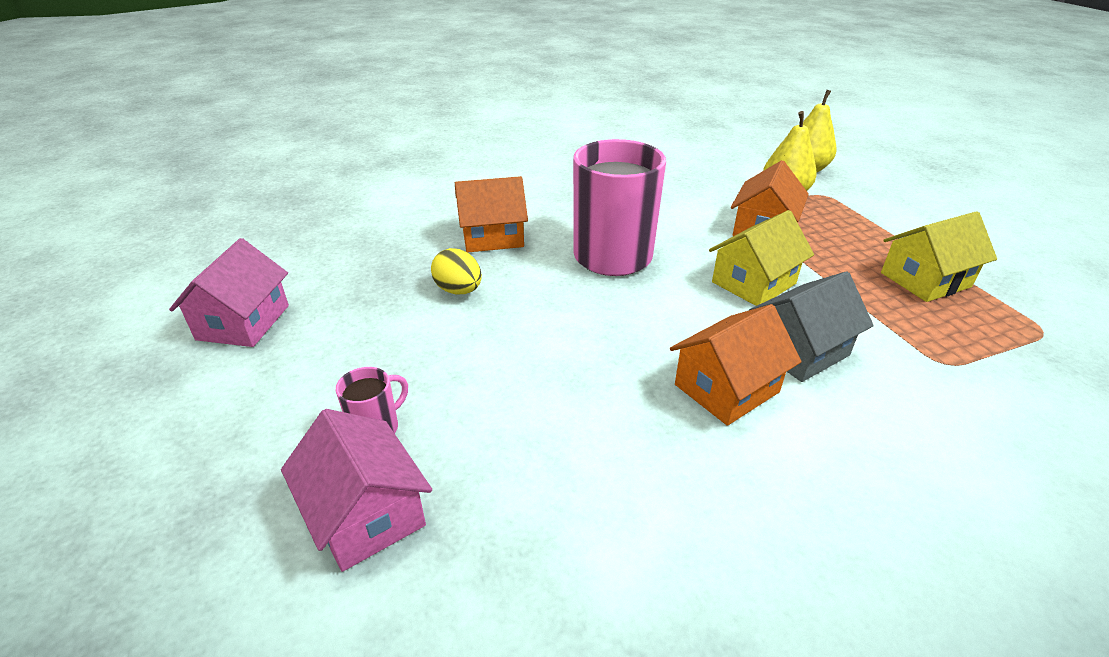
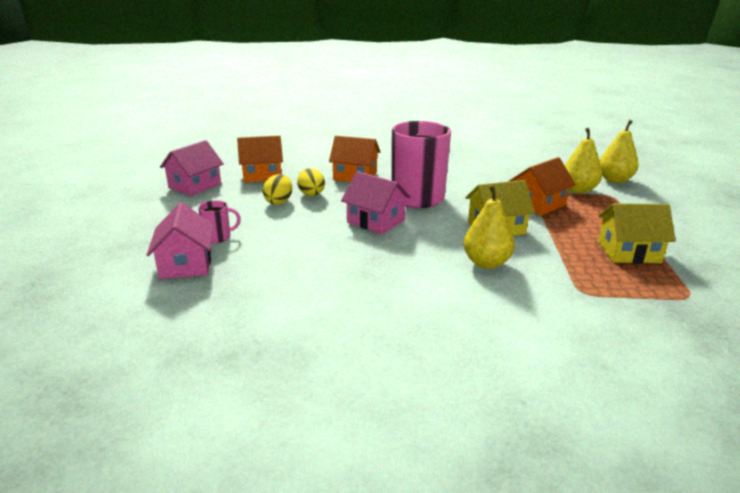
camera: 25 degrees right, 10 degrees down
(418, 318) = (279, 202): none -> yellow egg
(594, 317) = (375, 221): none -> pink house
(726, 388) = (418, 267): orange house -> orange house (262, 175)
(799, 350) = (486, 263): grey house -> yellow pear

